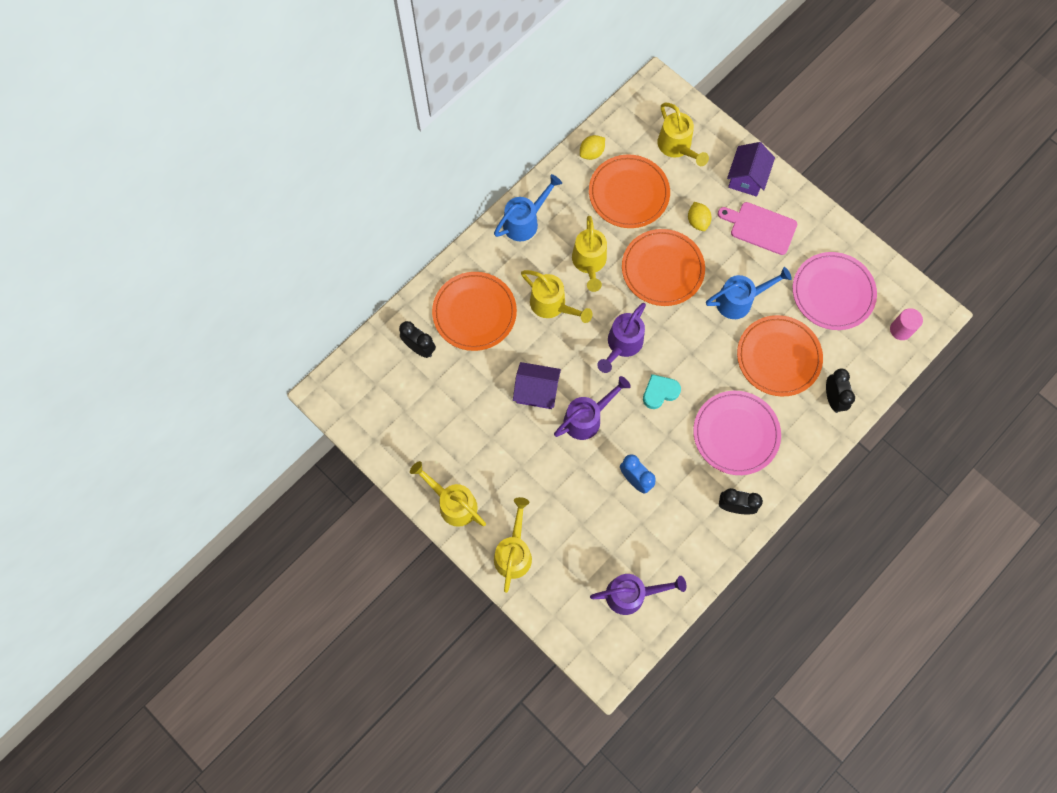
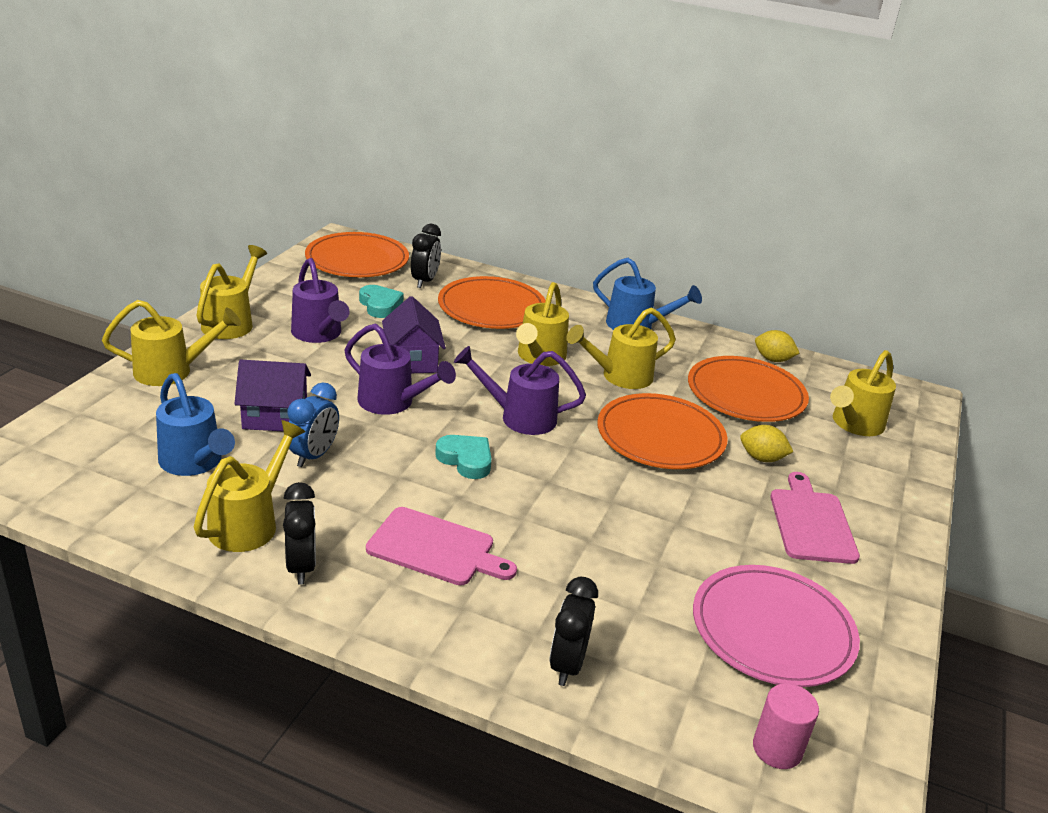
camera: 65 degrees right, 40 degrees down
(451, 392) = (380, 305): none -> turquoise heart
(631, 594) = (120, 477): purple watering can -> purple watering can (319, 334)
(691, 527) = (249, 523): none -> yellow watering can
(697, 221) = (761, 458): yellow lemon -> yellow lemon turned 60 degrees clockwise
(736, 434) = (435, 548): pink plate -> pink cutting board
(739, 301) = (669, 518): blue watering can -> blue watering can (194, 463)
(747, 178) = (878, 496): purple house -> purple house (275, 417)
(778, 357) = (602, 578): orange plate -> orange plate (357, 260)
(833, 398) = (567, 664): black clock -> black clock turned 135 degrees clockwise

